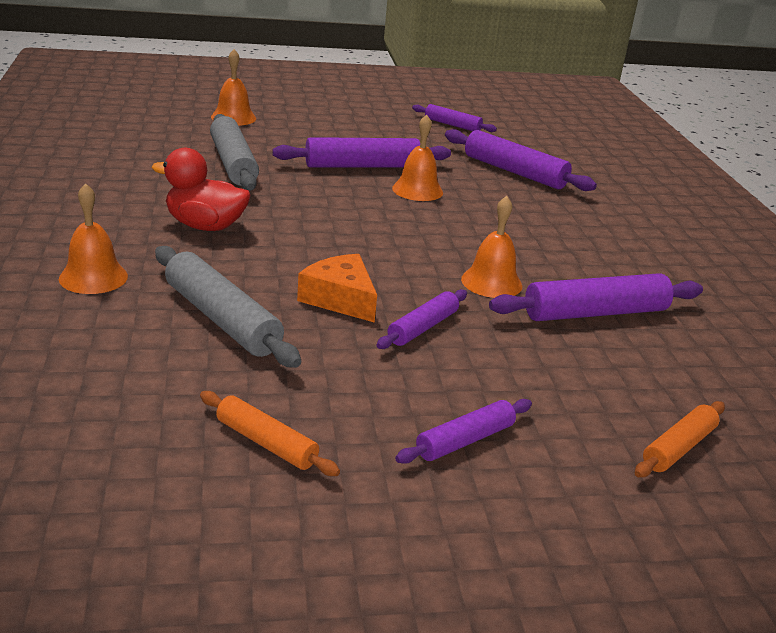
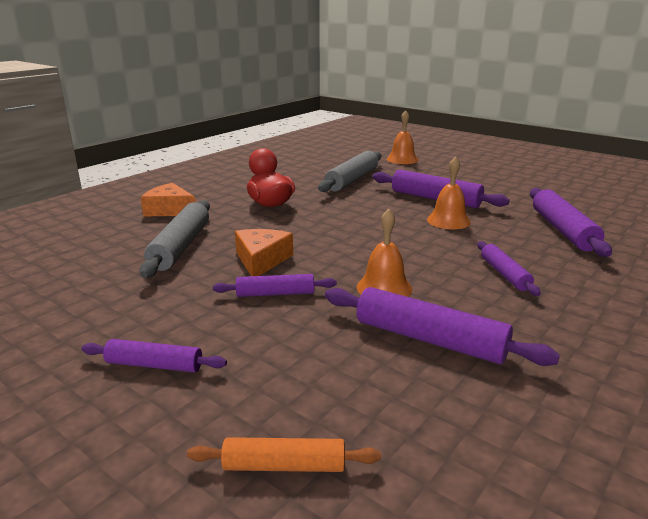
camera: 50 degrees right, 5 degrees down
(93, 277) = (170, 210): orange bell -> orange cheese
(266, 443) = (67, 309): orange rolling pin -> none
(452, 125) = (567, 191): purple rolling pin -> purple rolling pin (505, 274)

